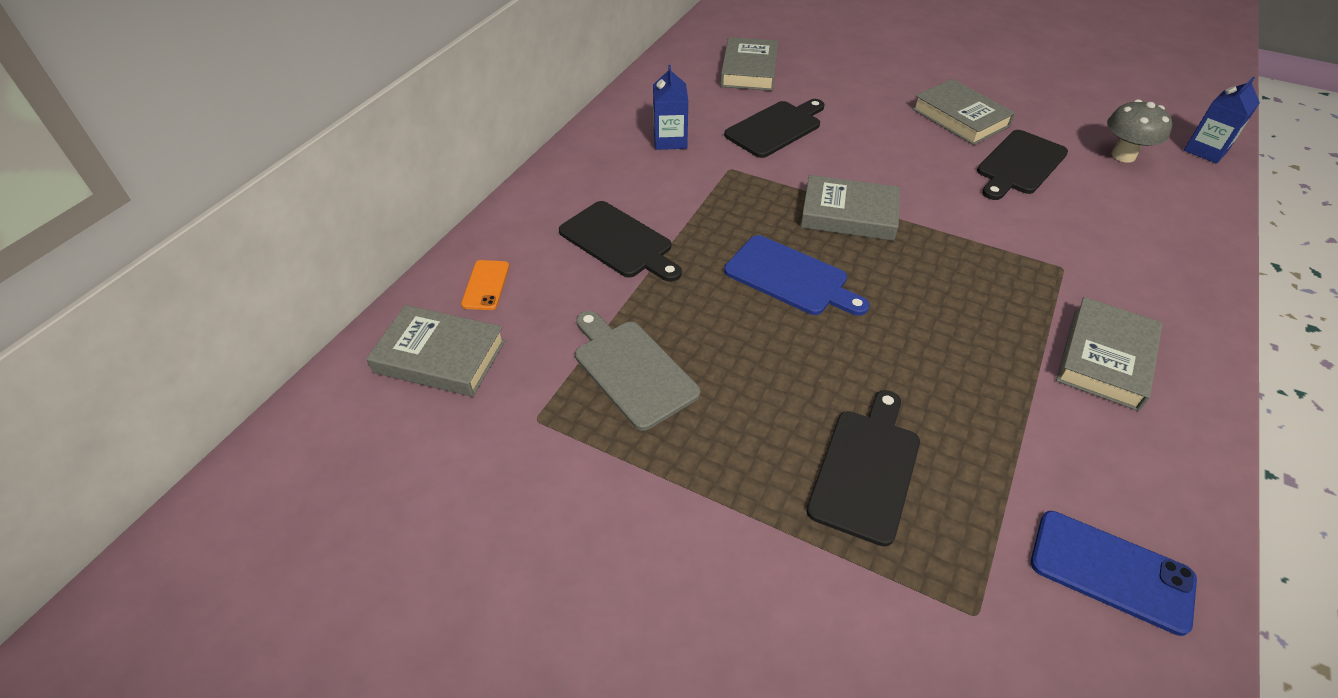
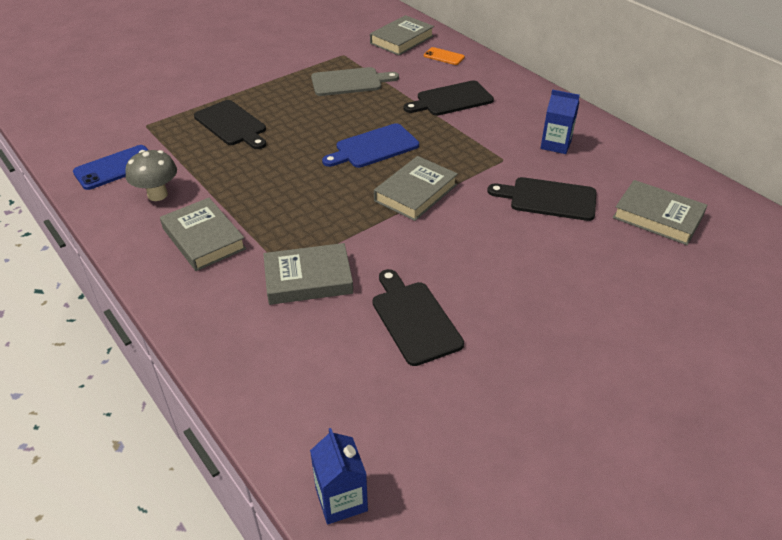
camera: 115 degrees right, 5 degrees down
(776, 128) = (548, 199): black cutting board -> black cutting board turned 120 degrees clockwise
(960, 118) = (510, 320): grey book -> grey book (308, 279)
(1123, 155) = (379, 410): grey mushroom -> grey mushroom (157, 195)

